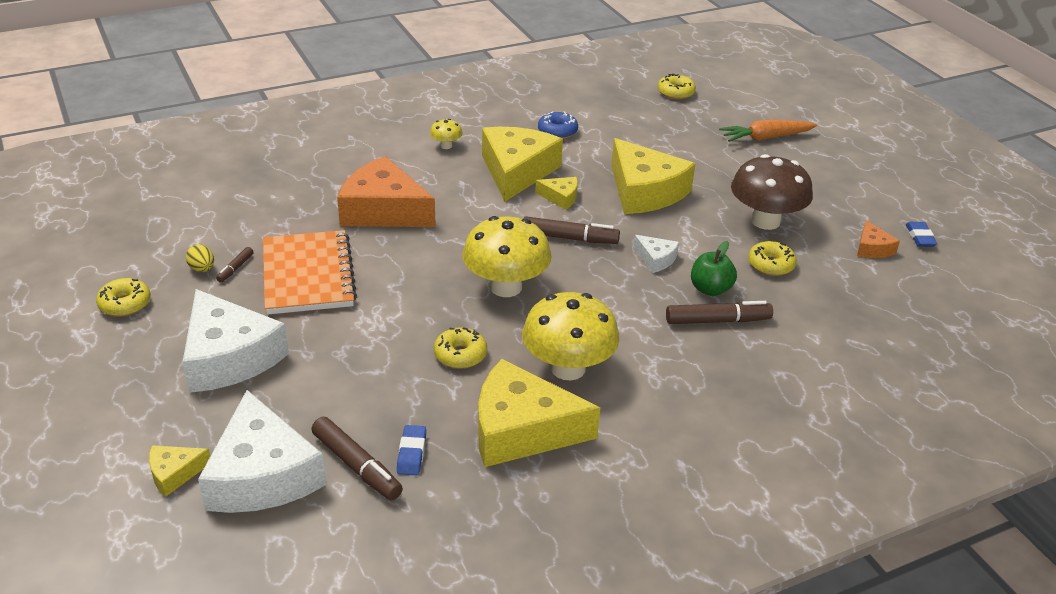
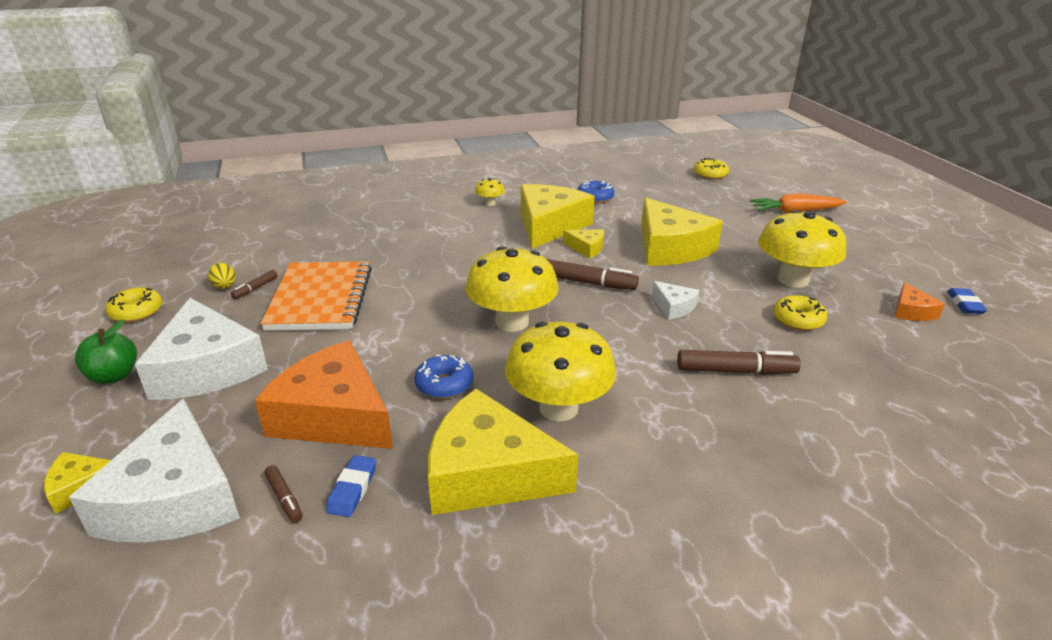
camera: 10 degrees right, 5 degrees down
(357, 466) = (284, 498): brown marker -> brown marker, size x0.53
(383, 210) = (414, 249): orange cheese -> orange cheese (333, 416)
(460, 355) = (444, 384): yellow donut -> blue donut
(710, 289) = (730, 339): green apple -> green apple (114, 376)
(765, 221) = (793, 280): brown mushroom -> yellow mushroom

